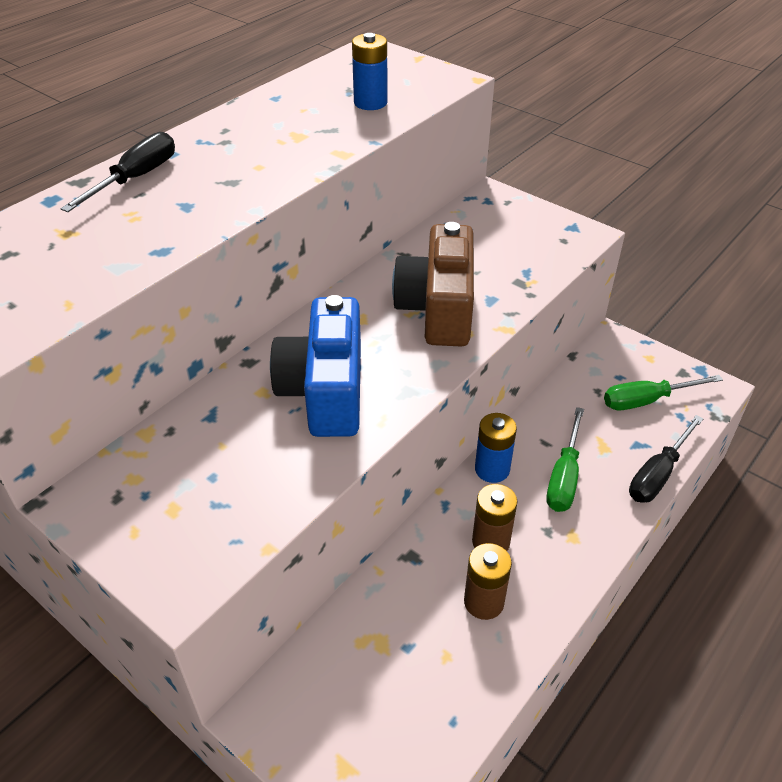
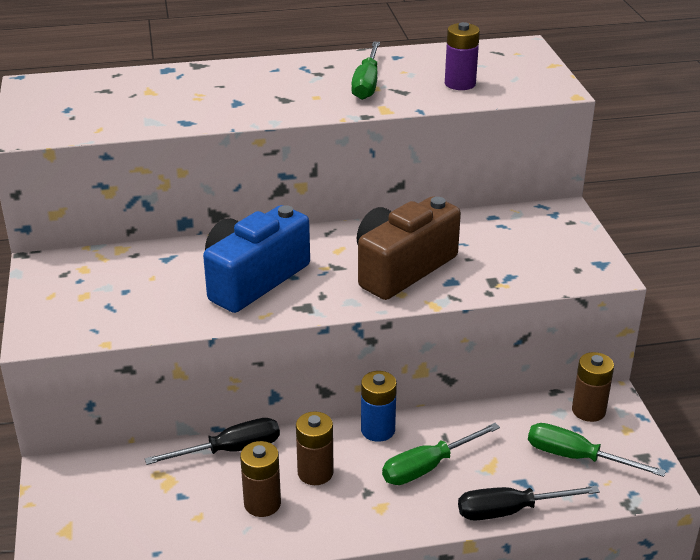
camera: 40 degrees right, 10 degrees down
(135, 179) = (230, 75): black screwdriver -> black screwdriver (230, 450)
(288, 134) = (367, 84): none -> green screwdriver
(370, 103) = (460, 84): blue battery -> purple battery
(611, 357) = (588, 411): none -> brown battery

